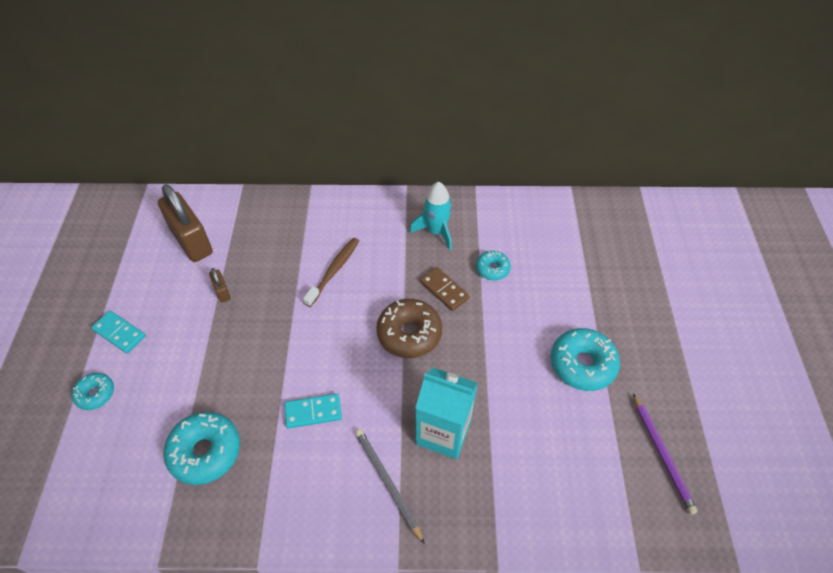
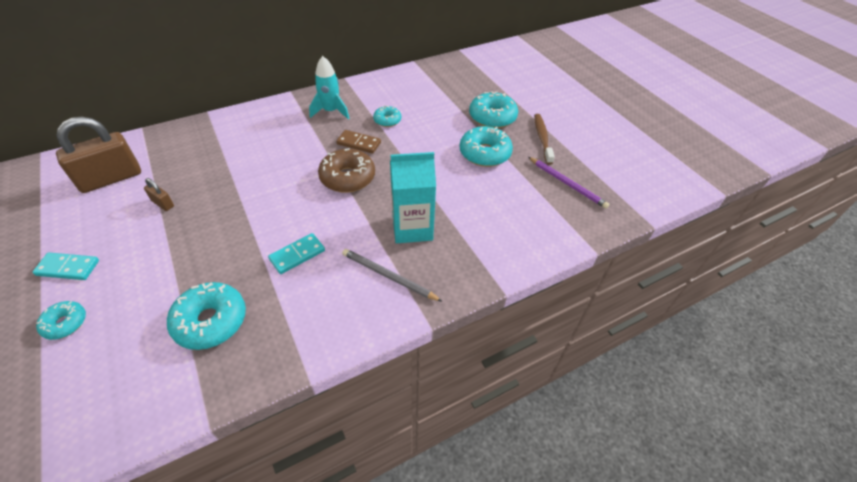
camera: 30 degrees left, 5 degrees down
(191, 241) = (111, 178): brown padlock -> brown padlock turned 60 degrees counterclockwise
(334, 271) = (260, 159): brown toothbrush -> brown toothbrush (542, 138)
(623, 313) = (492, 117): none -> turquoise donut

